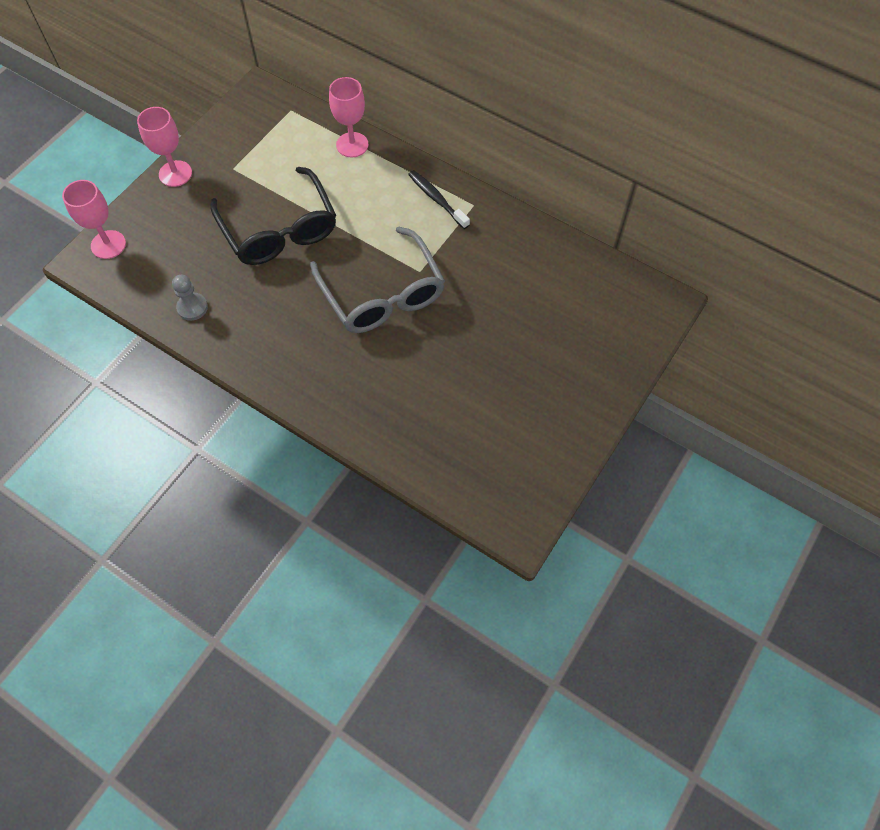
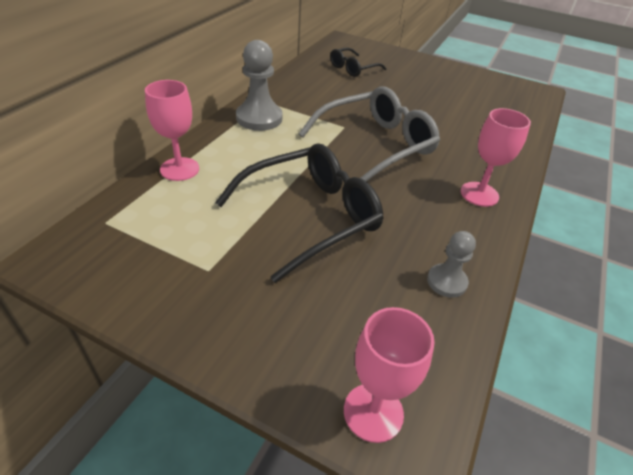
camera: 100 degrees left, 20 degrees down
(175, 173) = (215, 339): pink goblet -> pink goblet (479, 194)
(437, 199) = (259, 118): black toothbrush -> grey pawn
(567, 300) = (353, 68): none -> black glasses

